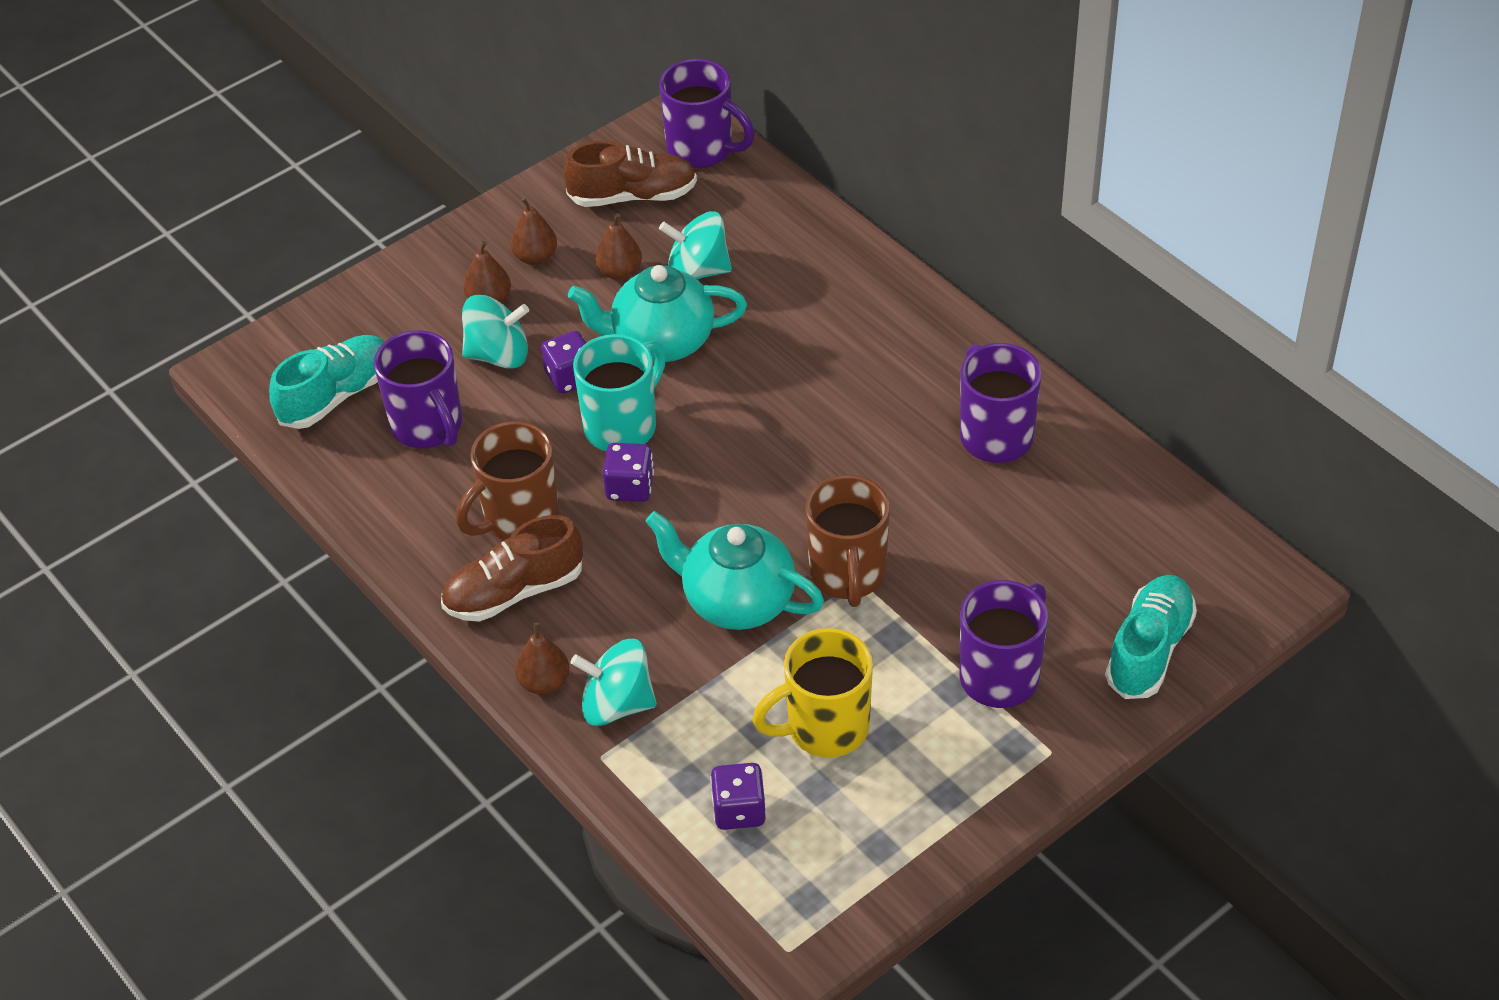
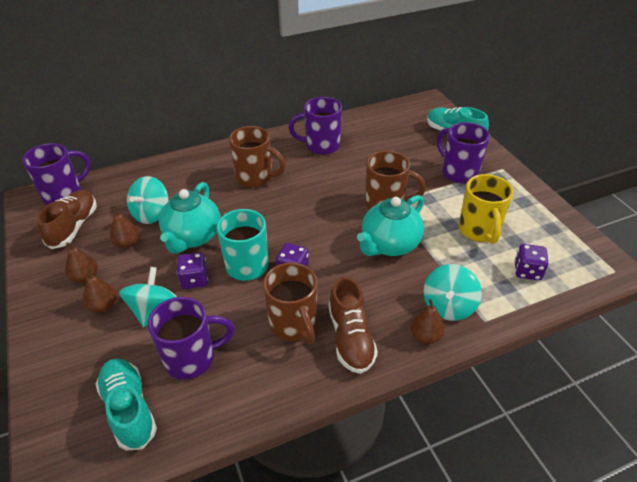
camera: 75 degrees left, 5 degrees down
(848, 369) = (256, 178): none -> brown mug

